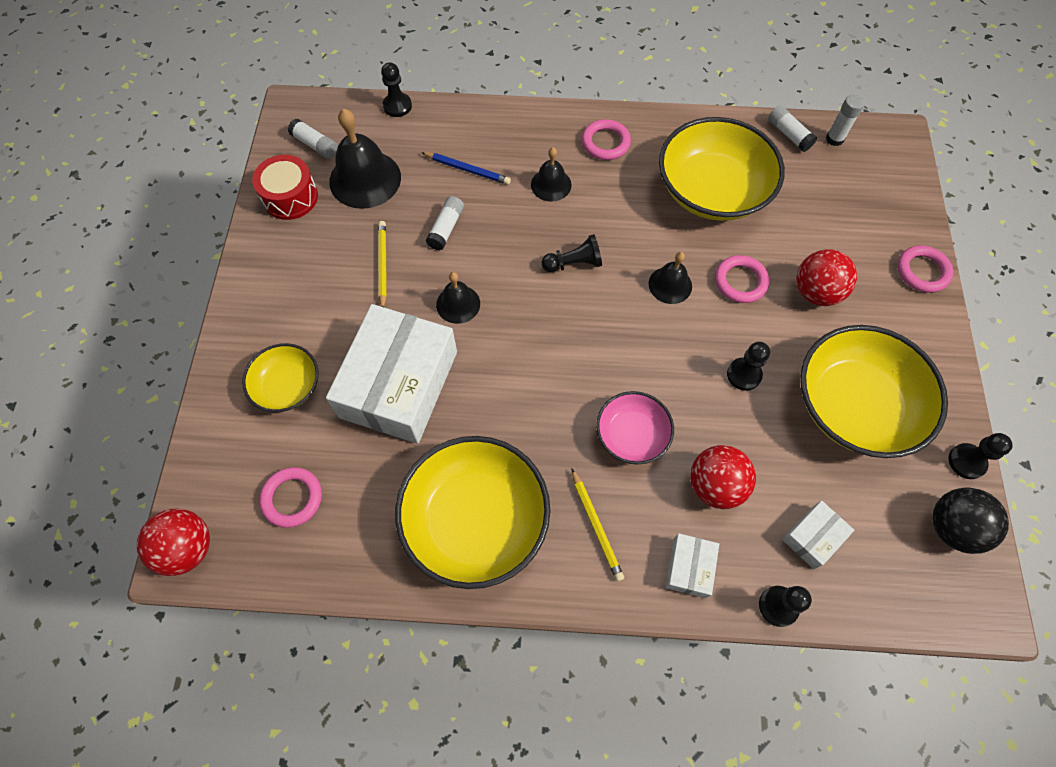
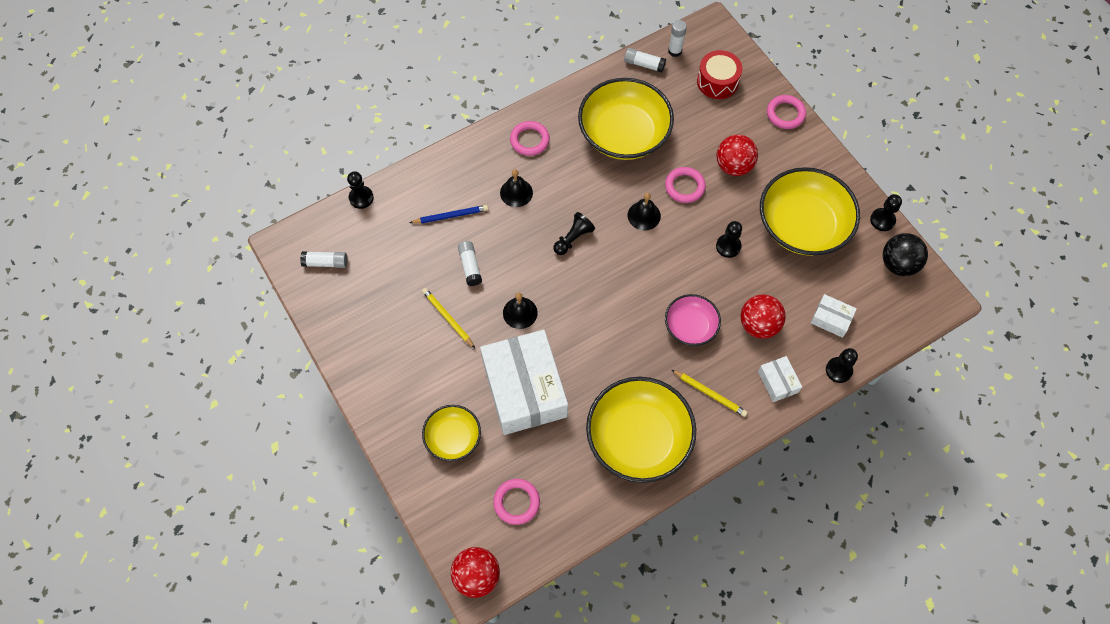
camera: 35 degrees left, 0 degrees up
(290, 197) = (341, 311): red drum -> red drum (717, 82)
(365, 179) = (384, 266): black bell -> none
(813, 537) = (831, 319): white box -> white box turned 75 degrees counterclockwise

